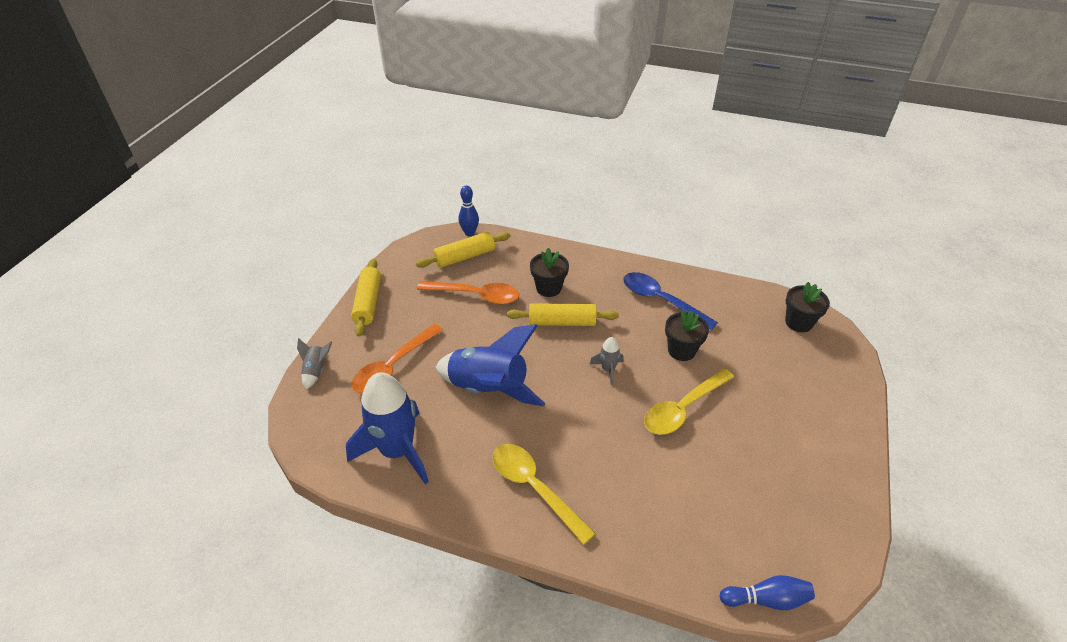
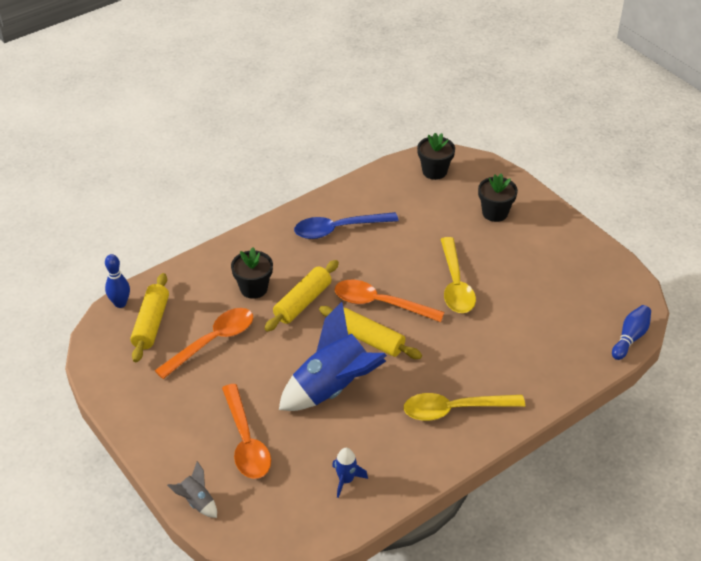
camera: 55 degrees left, 0 degrees up
(368, 303) = (141, 424): yellow rolling pin -> yellow rolling pin (369, 339)
(397, 451) = (346, 480): blue rocket -> blue rocket, size x0.44
(608, 369) = (380, 304): grey rocket -> orange spoon
(681, 350) = (401, 250): black flower pot -> black flower pot (495, 213)

